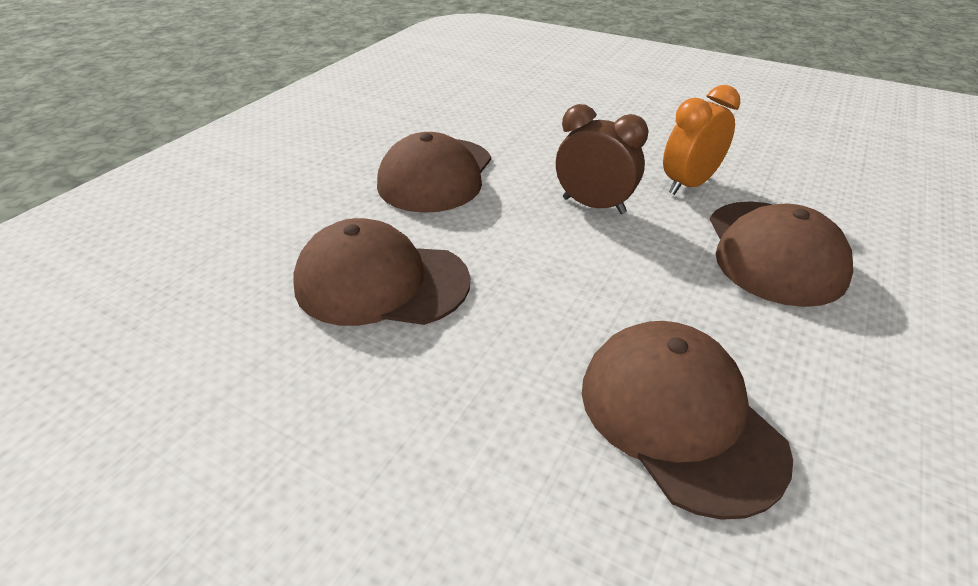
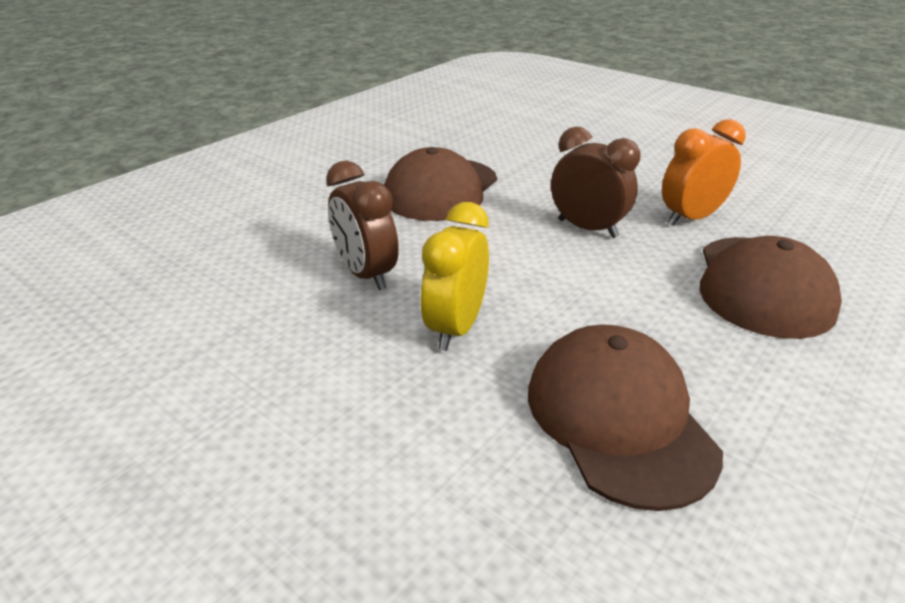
camera: 10 degrees right, 5 degrees down
(381, 282) = (366, 274): brown cap -> brown clock
(491, 334) = (455, 328): none -> yellow clock

